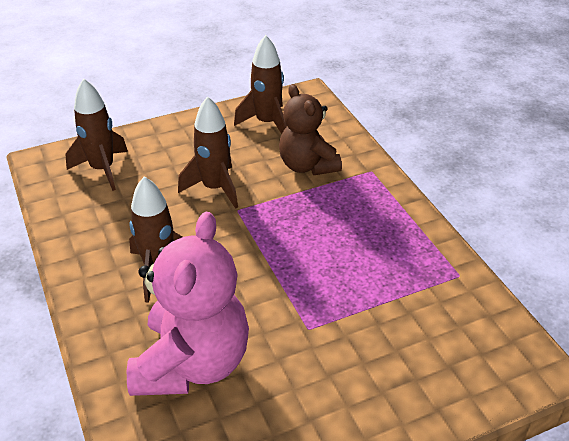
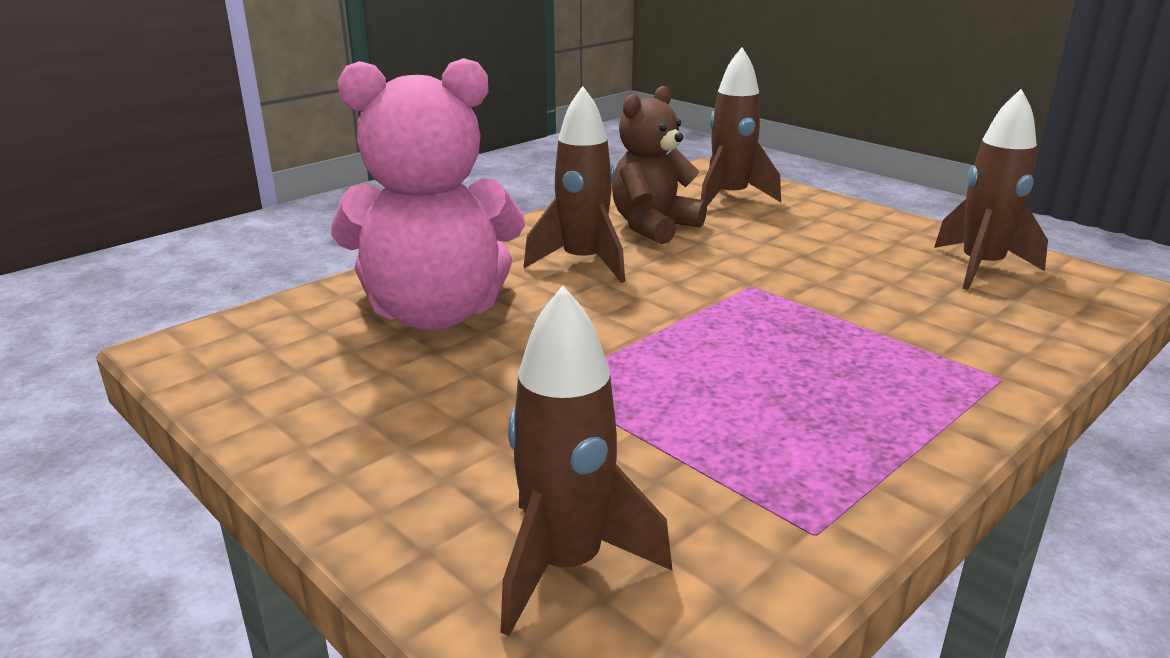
camera: 70 degrees right, 15 degrees down
(215, 188) = (778, 262): brown rocket -> brown rocket (567, 565)
(307, 166) = (925, 317): brown teddy bear -> brown teddy bear (653, 227)

